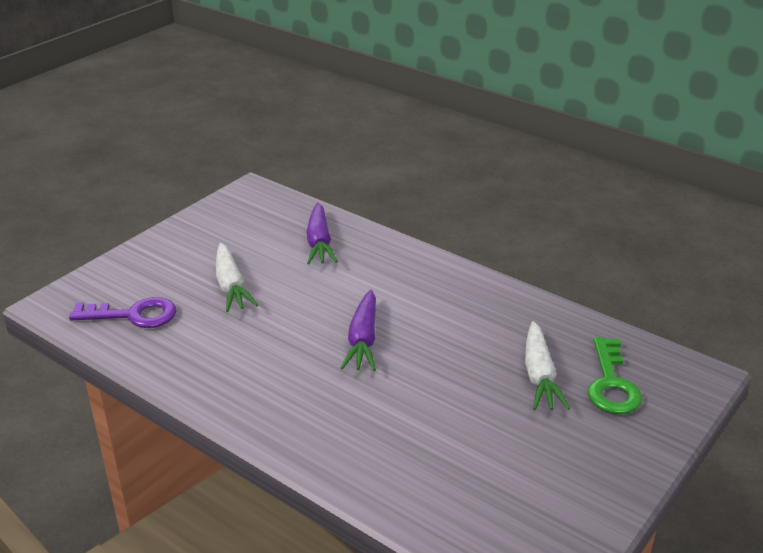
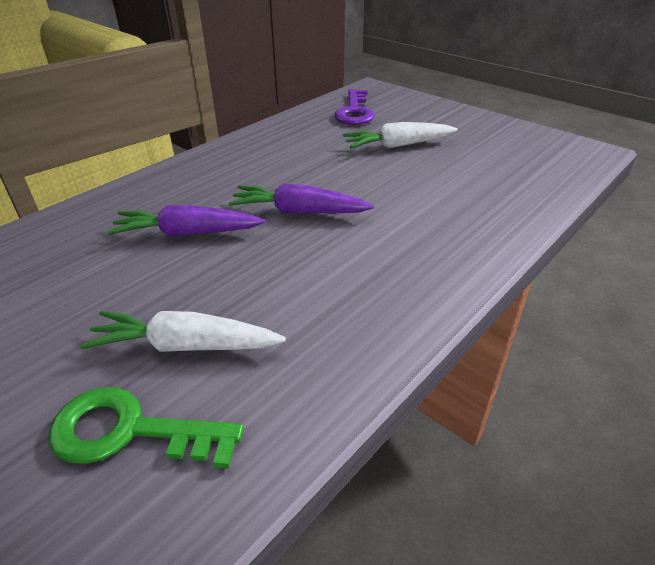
camera: 95 degrees right, 5 degrees up
(319, 242) = (490, 189): purple carrot -> purple carrot (187, 233)

